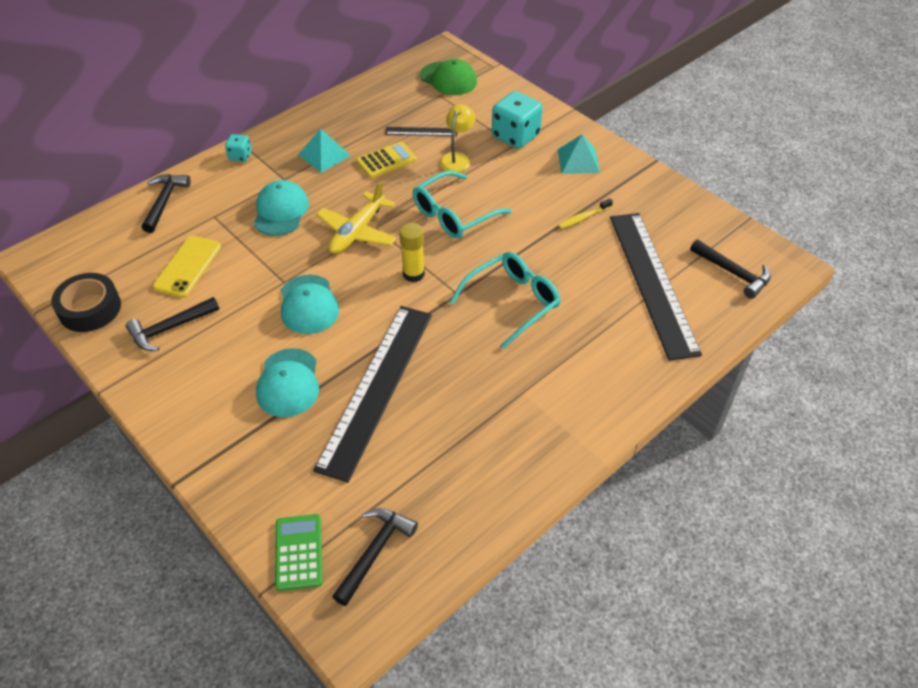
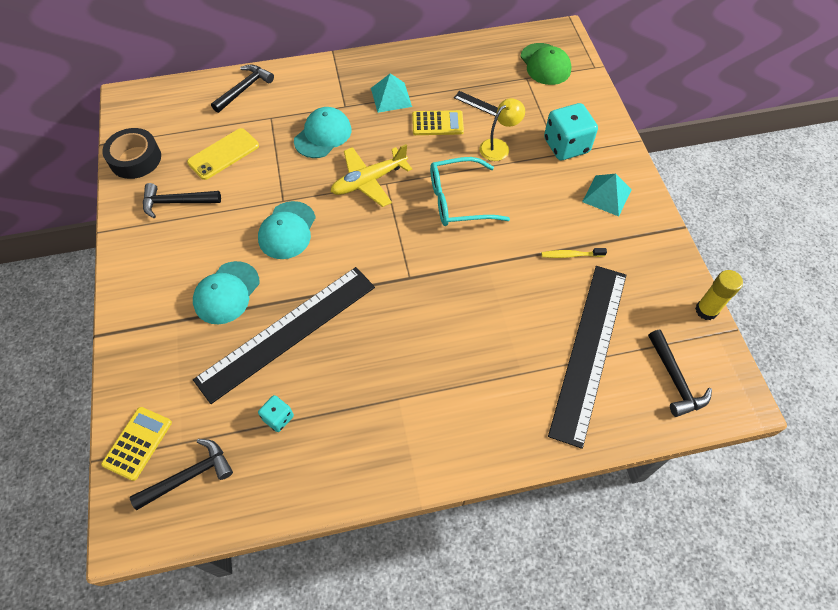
camera: 30 degrees right, 10 degrees up
(240, 156) = (326, 71): turquoise dice -> turquoise dice (278, 418)
(299, 552) = (137, 443): green calculator -> yellow calculator
(413, 274) = (386, 242): yellow glue stick -> yellow glue stick (706, 310)
(512, 302) = (450, 308): turquoise glasses -> none

